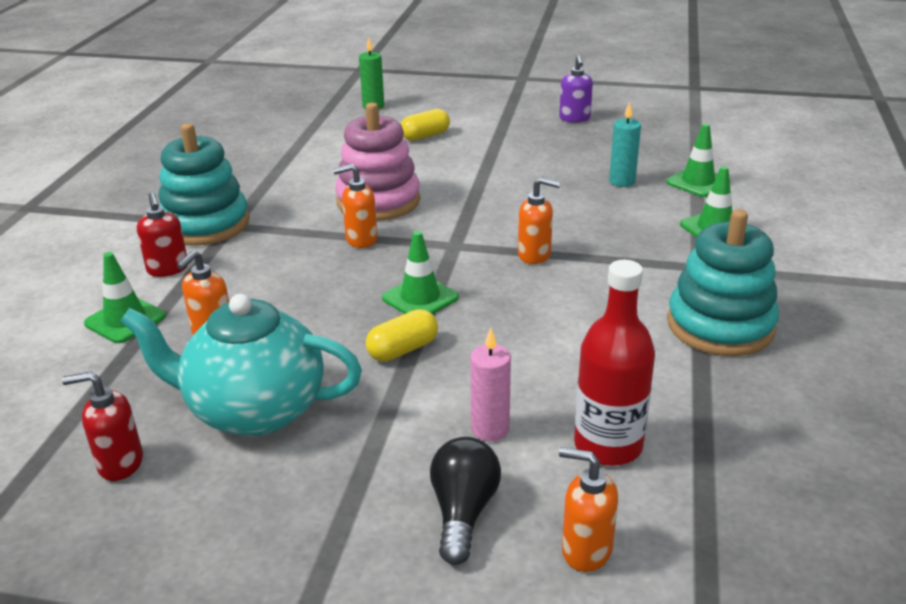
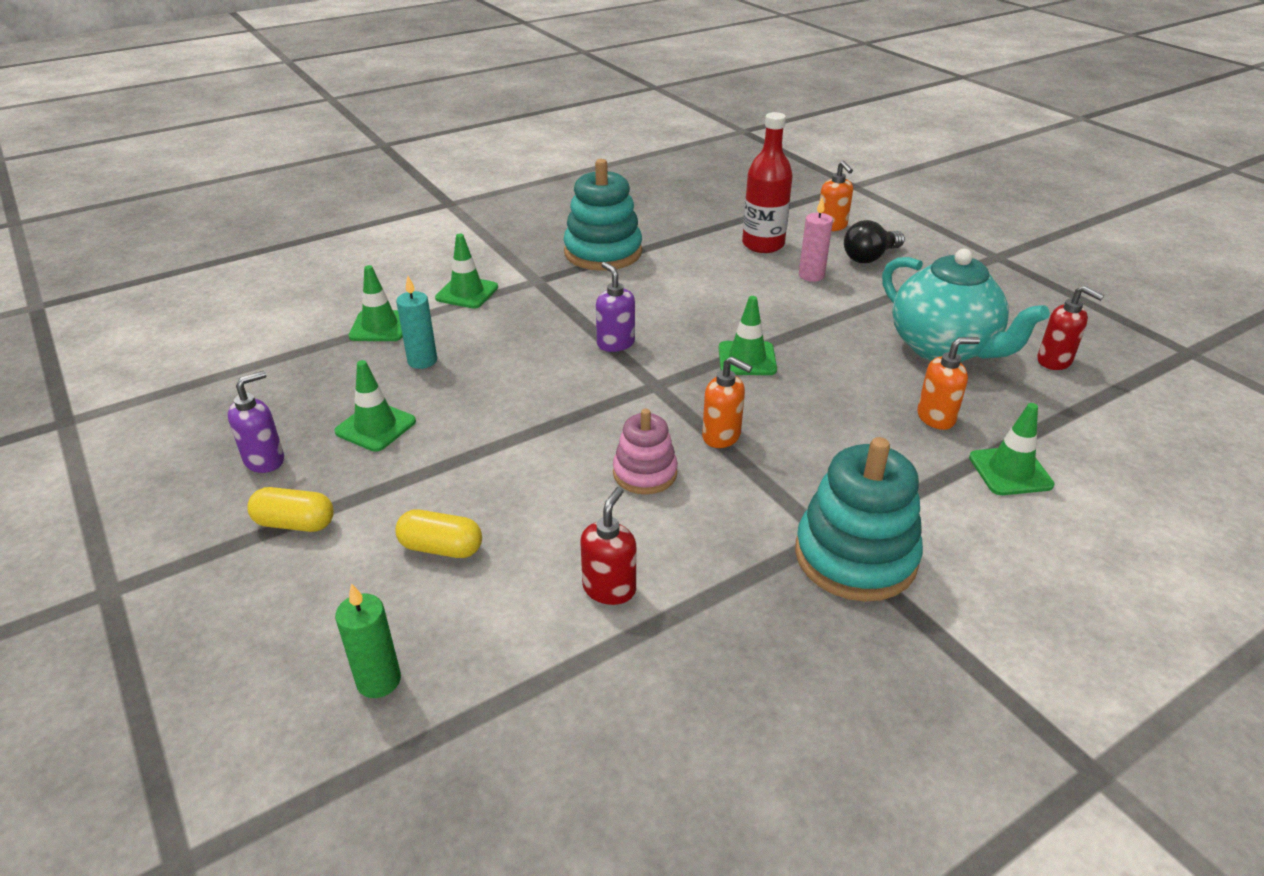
camera: 135 degrees left, 5 degrees up
(168, 269) = (938, 511): red soap dispenser -> red soap dispenser (609, 588)
(378, 201) = (645, 473): pink stacking toy -> pink stacking toy, size x0.59
(403, 349) = (806, 333): yellow capsule -> yellow capsule (295, 523)
(534, 255) = (615, 343): orange soap dispenser -> purple soap dispenser
(561, 149) = (375, 427): none -> green traffic cone

